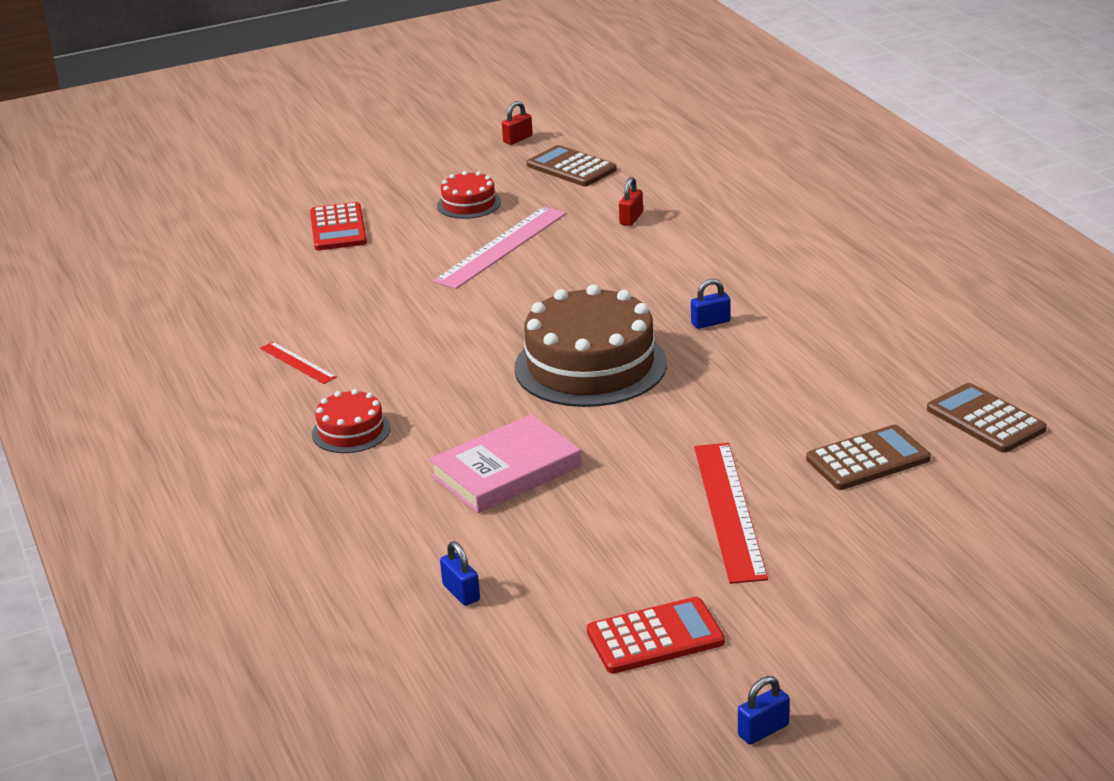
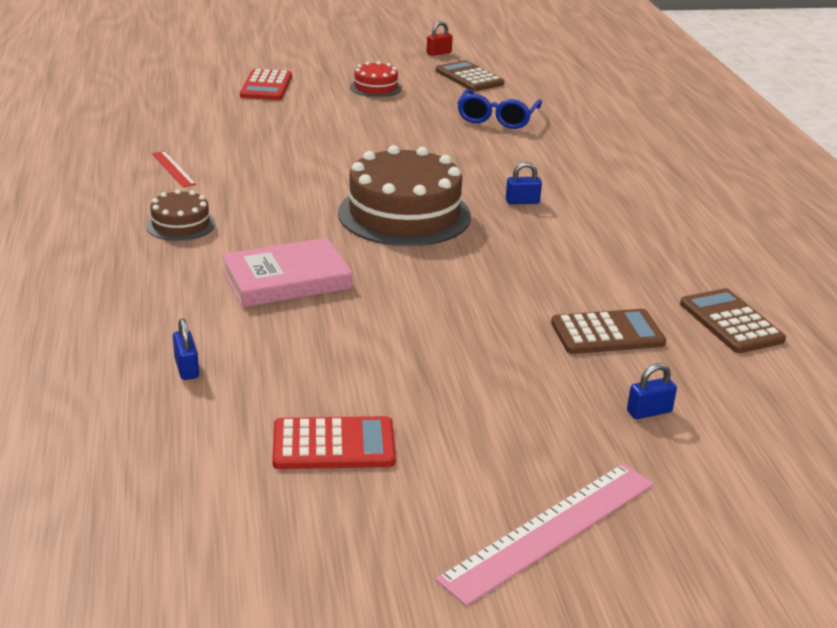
camera: 10 degrees right, 0 degrees up
(351, 431) = (180, 224): red cake -> brown cake
(501, 247) = (383, 119): pink ruler -> pink ruler (550, 530)
(631, 218) = (497, 118): red padlock -> blue glasses
(729, 510) = (460, 350): red ruler -> none
(763, 730) = (387, 556): blue padlock -> blue padlock (649, 412)

